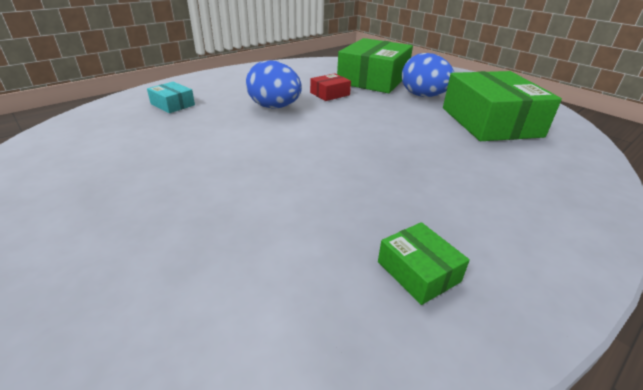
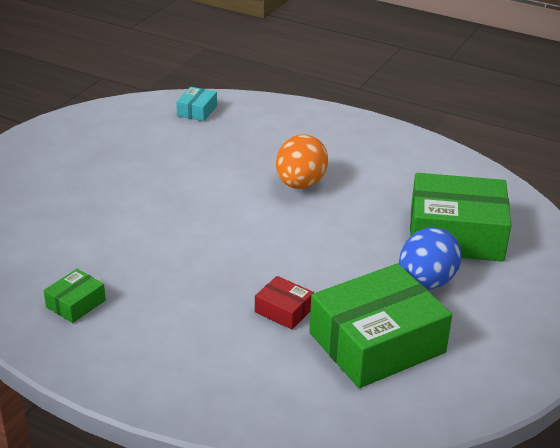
camera: 70 degrees right, 0 degrees up
(172, 104) = (262, 129): turquoise box -> turquoise box (197, 111)
(274, 107) = (300, 184): blue egg -> orange egg
(330, 94) = (369, 210): red box -> red box (284, 310)

